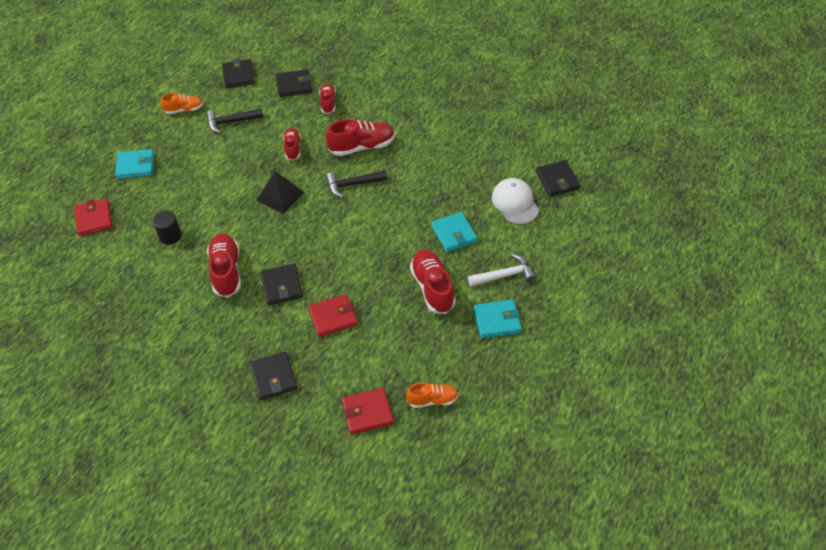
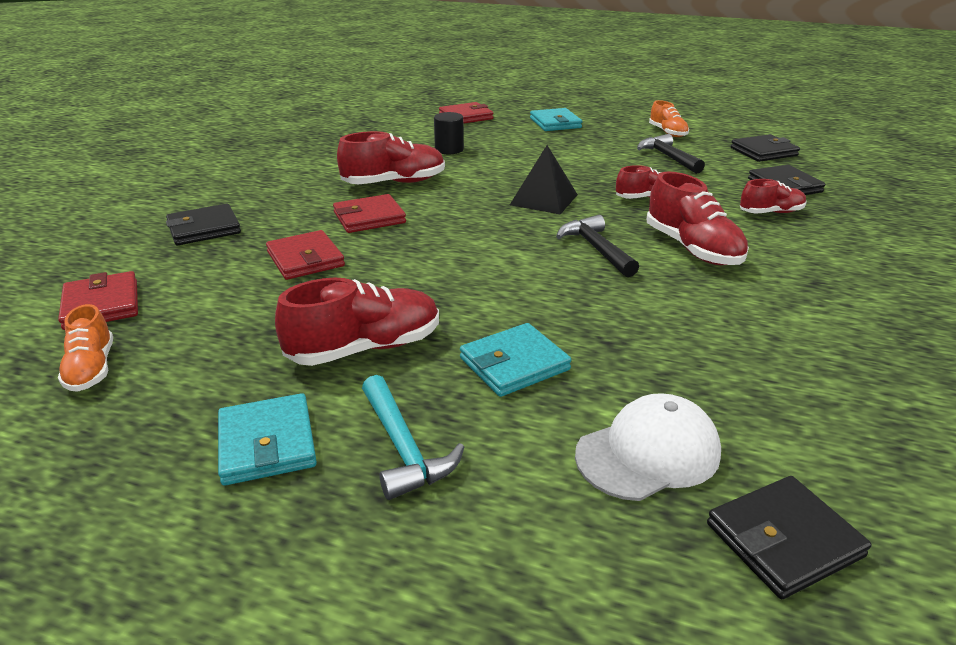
camera: 80 degrees right, 20 degrees down
(282, 286) = (369, 218): black wallet -> red wallet
(505, 275) = (404, 448): white hammer -> turquoise hammer

